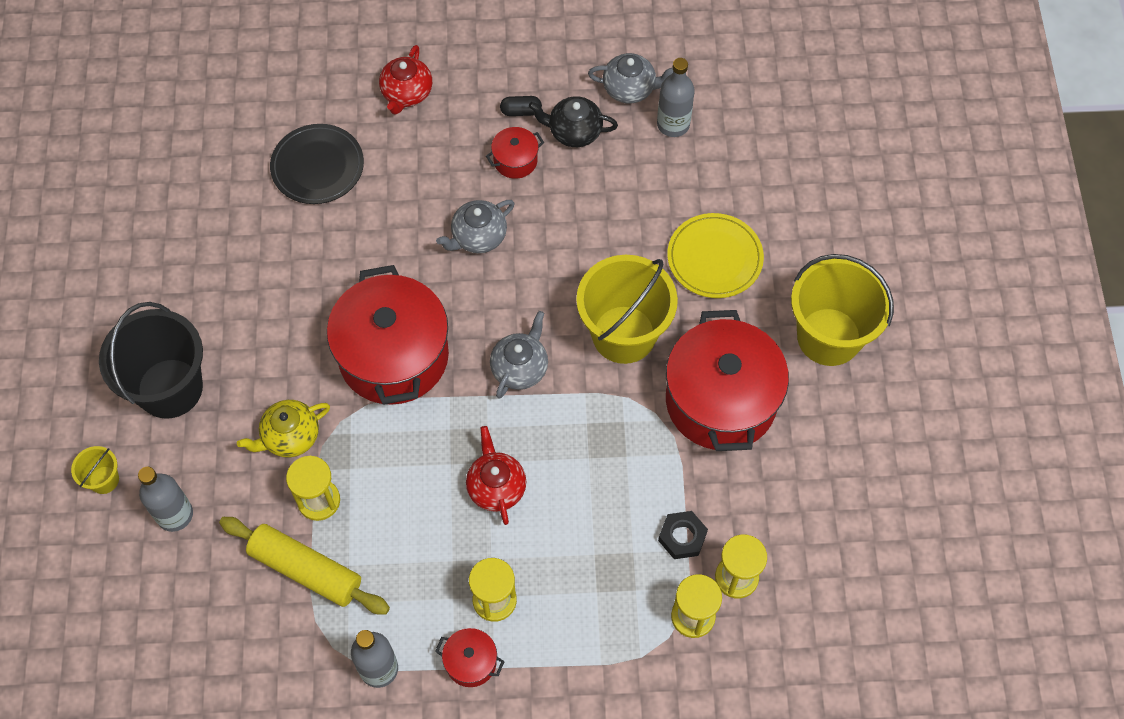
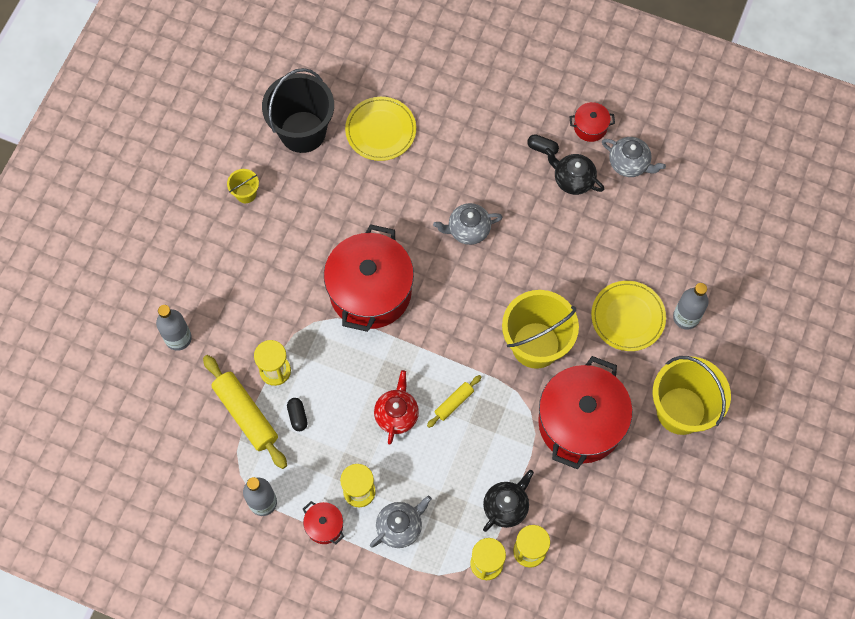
camera: 25 degrees right, 5 degrees up
(104, 480) = (143, 294): yellow bucket -> yellow bucket (246, 193)
(170, 388) = (212, 249): black bucket -> black bucket (302, 132)
(290, 437) = (276, 318): yellow teapot -> none
(317, 166) = (380, 130): black plate -> yellow plate
(373, 543) = (297, 416): none -> black capsule
(406, 93) = (467, 101): red teapot -> none
(515, 160) = (520, 184): red pot -> red pot (590, 127)
(520, 368) = (452, 337): grey teapot -> grey teapot (400, 527)
(559, 443) = (454, 403): none -> yellow rolling pin
(673, 124) = (647, 204): grey bottle -> grey bottle (686, 317)
(682, 537) = (506, 506): black nut -> black teapot

